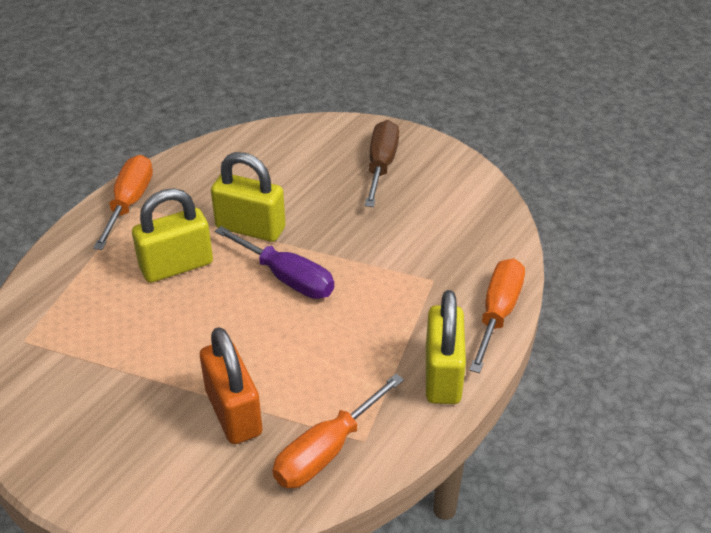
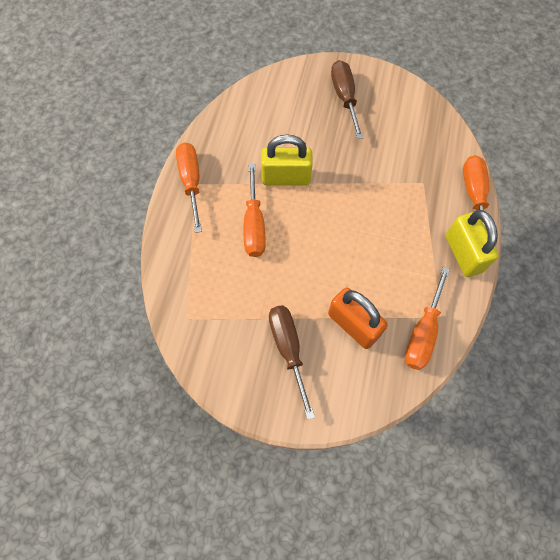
camera: 20 degrees left, 25 degrees up
(127, 414) = (288, 349): none -> brown screwdriver
(176, 266) = (254, 225): yellow padlock -> orange screwdriver
(287, 278) = (331, 211): purple screwdriver -> none

